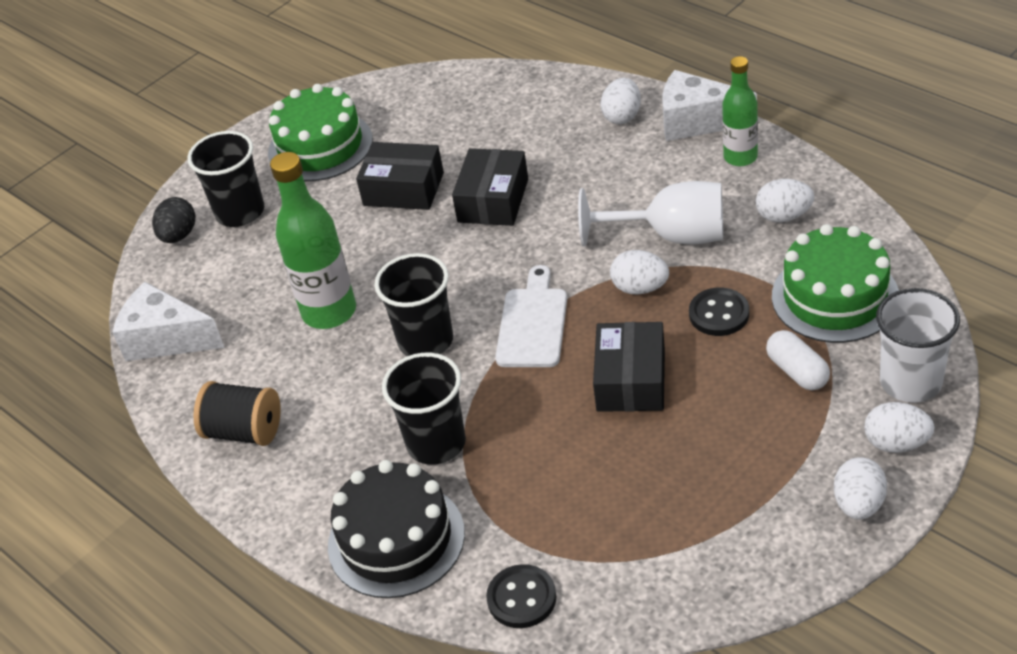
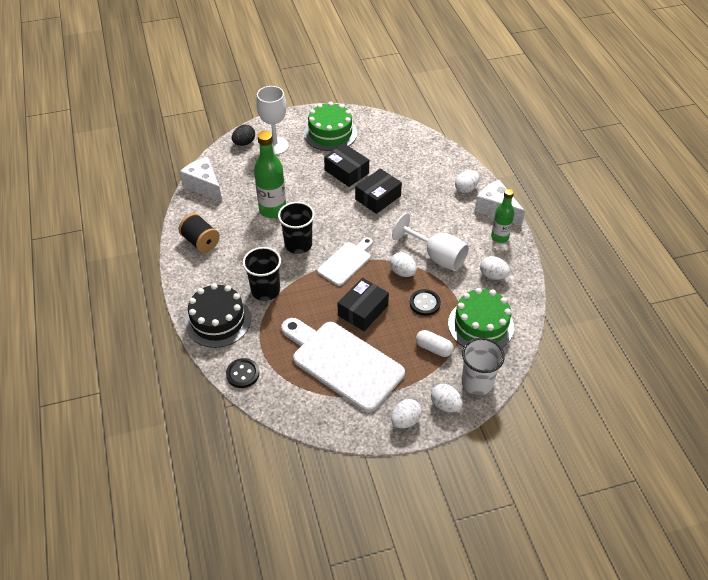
camera: 25 degrees right, 5 degrees up
(240, 212) = (275, 146): black cup -> white goblet
(675, 477) = (343, 362): none -> white cutting board
(797, 371) = (433, 348): white capsule -> white capsule turned 60 degrees counterclockwise

